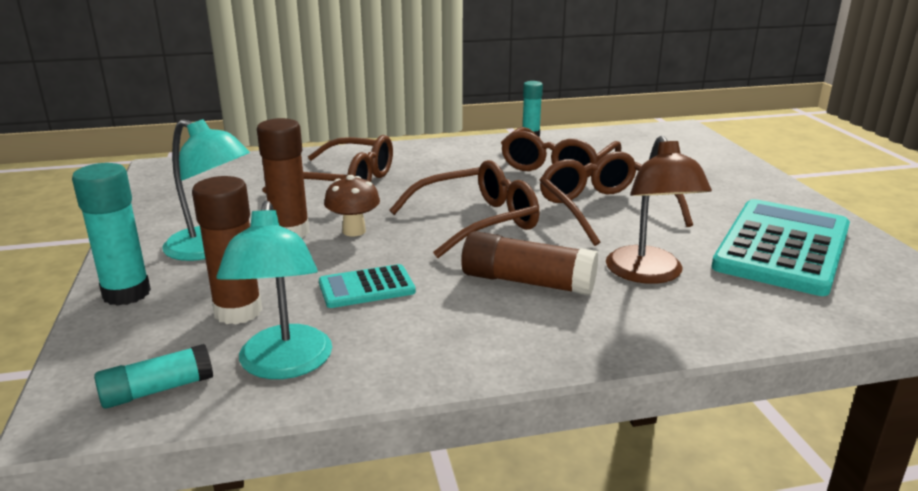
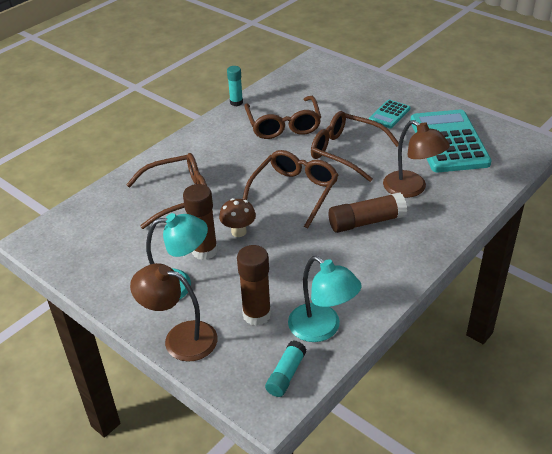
camera: 35 degrees left, 15 degrees up
(126, 294) = (180, 338): turquoise glue stick -> brown lamp
(366, 287) = (297, 265): turquoise calculator -> turquoise calculator (389, 114)

